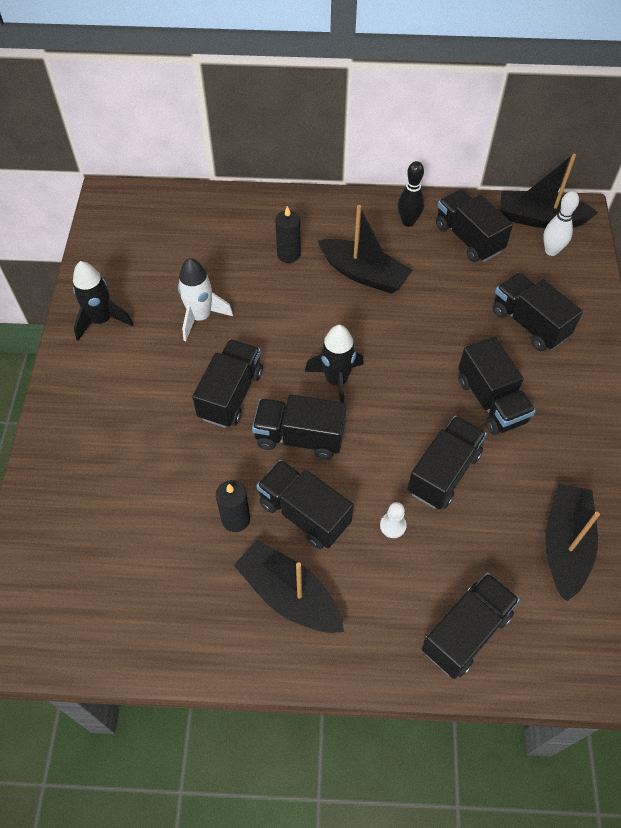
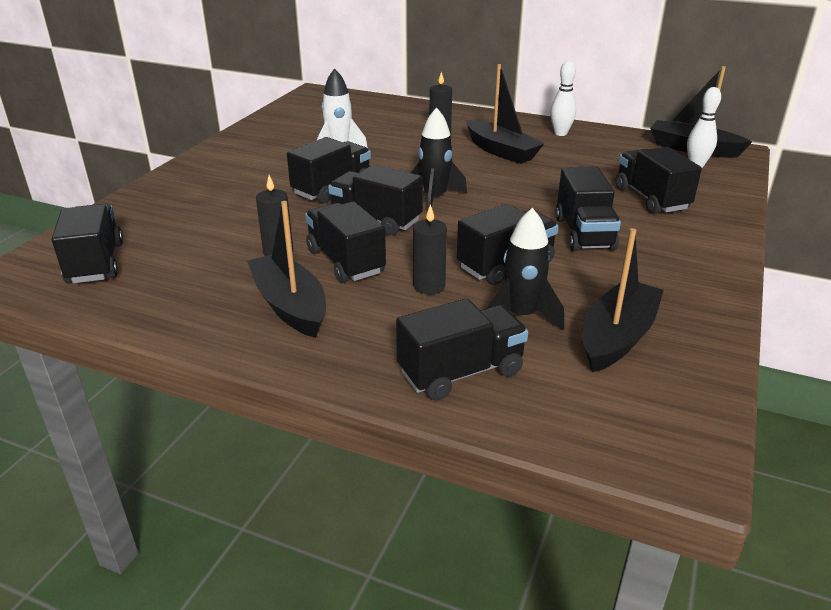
camera: 20 degrees right, 25 degrees down
(101, 320) = (257, 139): black rocket -> black rocket (521, 316)
(393, 526) = (429, 286): white pawn -> black candle
(408, 222) = (560, 133): black bowling pin -> white bowling pin
(468, 238) = (614, 148): black truck -> black truck (96, 263)

